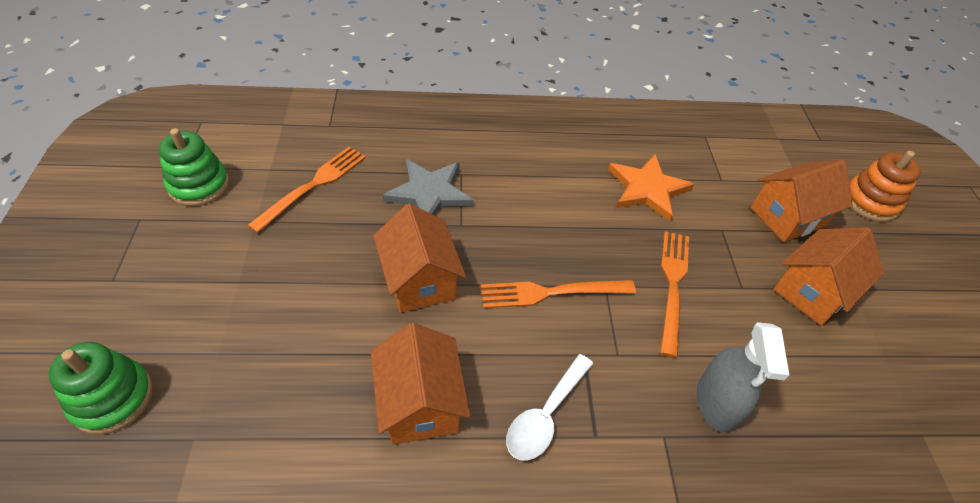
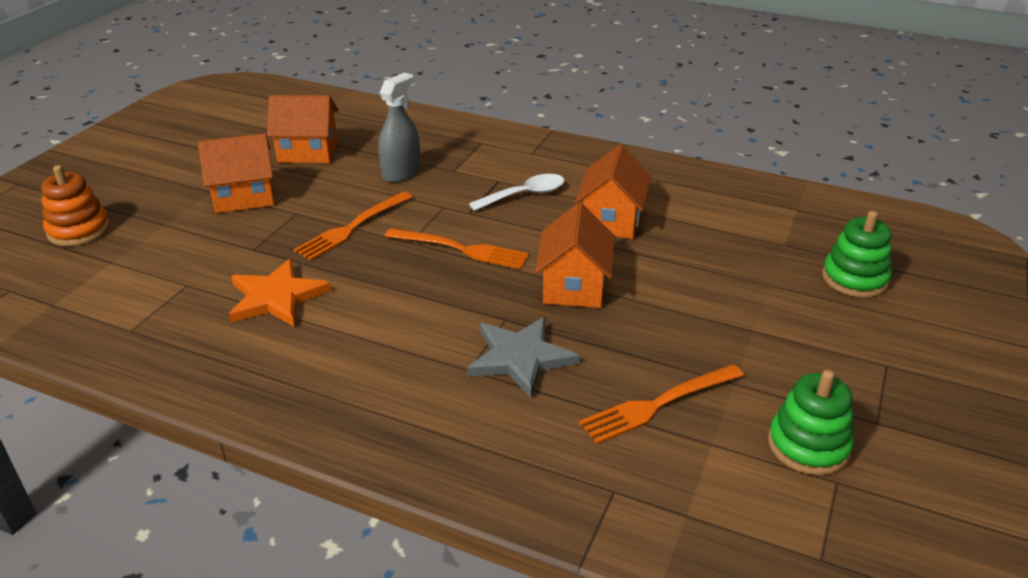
camera: 150 degrees left, 15 degrees down
(787, 217) = (177, 241): orange house -> orange house (308, 152)

